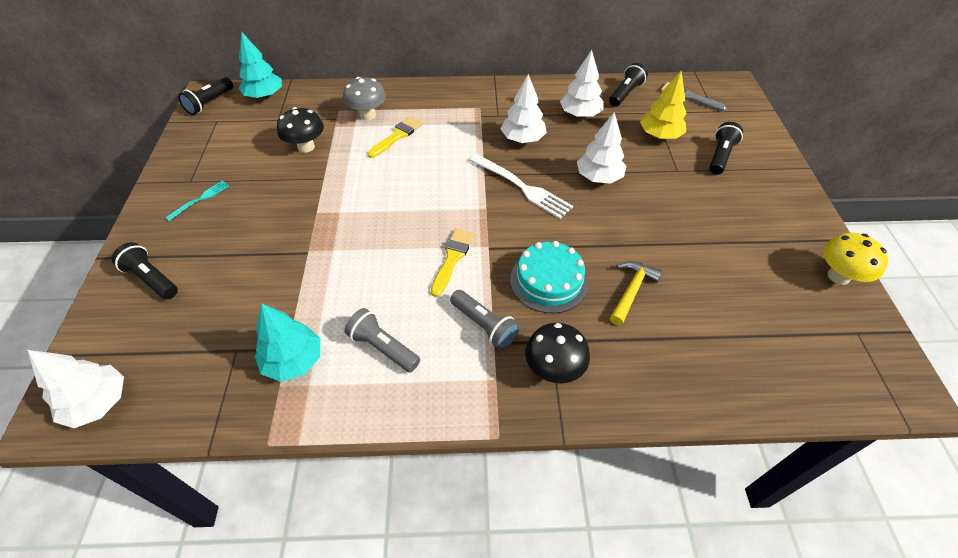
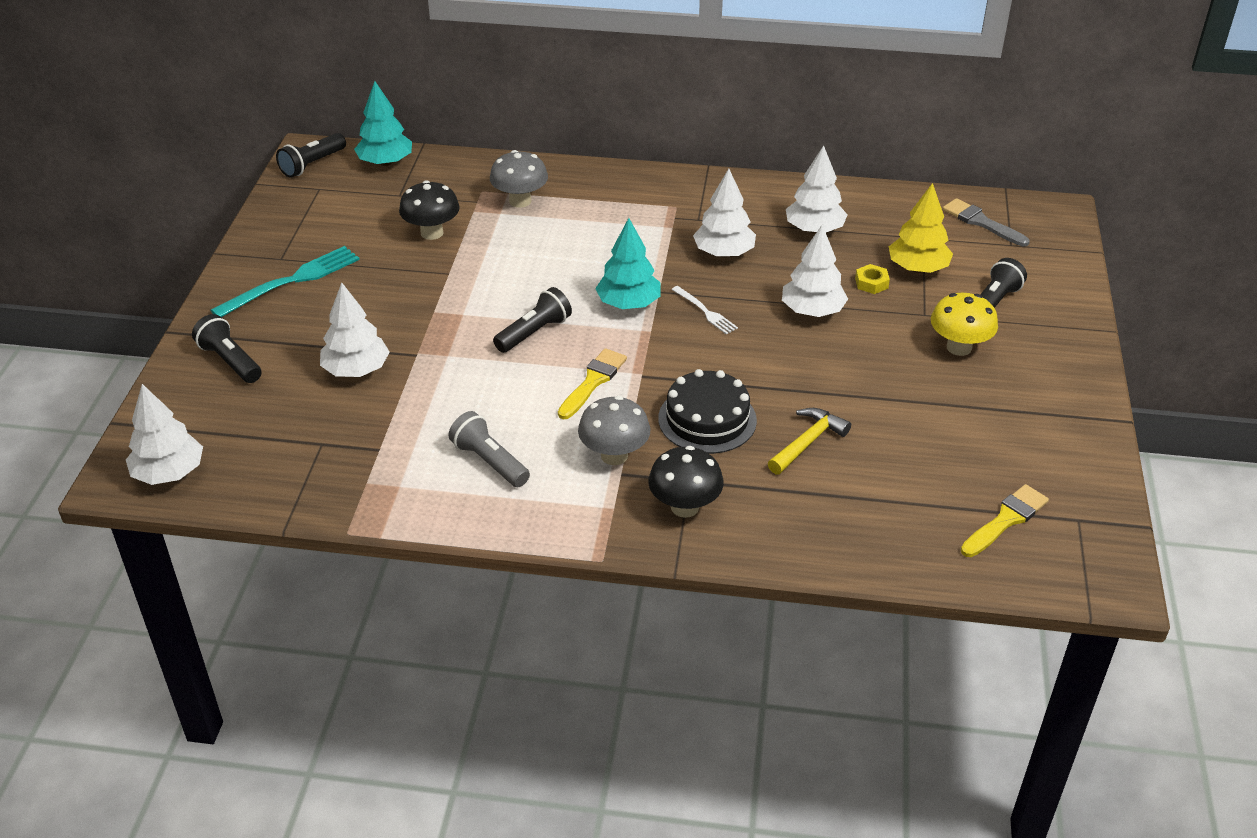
camera: 10 degrees right, 10 degrees down
(200, 199) = (292, 281): turquoise fork -> turquoise fork, size x1.84
(260, 273) = (356, 370): none -> white tree
(293, 360) = (385, 461): turquoise tree -> turquoise tree (628, 304)
(397, 136) = (554, 232): yellow brush -> yellow brush (1006, 520)
(484, 326) = (614, 455): grey flashlight -> grey mushroom
(523, 187) = (706, 312): white fork -> white fork, size x0.54
(549, 281) = (707, 419): turquoise cake -> black cake
(625, 93) = (890, 208): black flashlight -> black flashlight (534, 332)
(632, 150) = (871, 283): none -> yellow nut
(838, 276) = (1086, 459): yellow mushroom -> yellow mushroom (959, 347)

